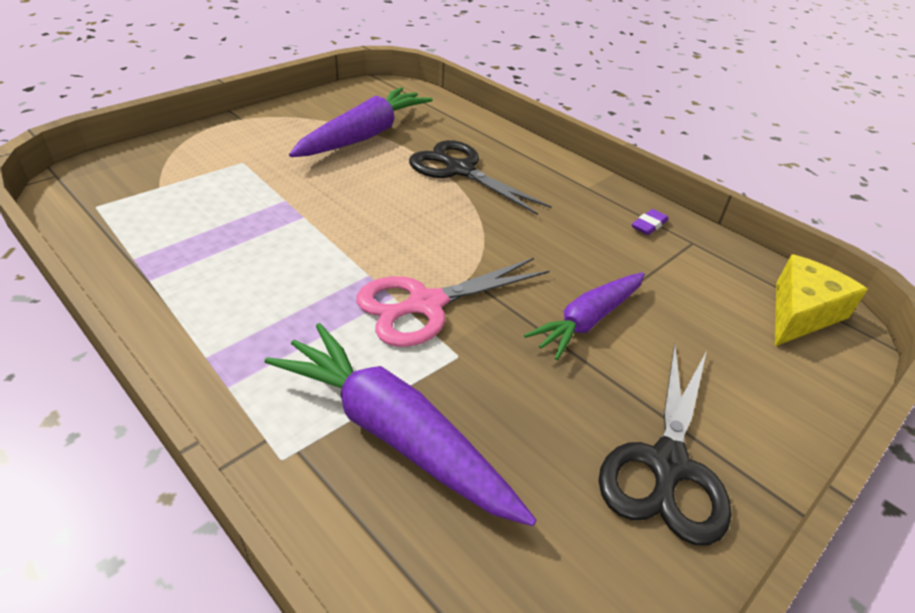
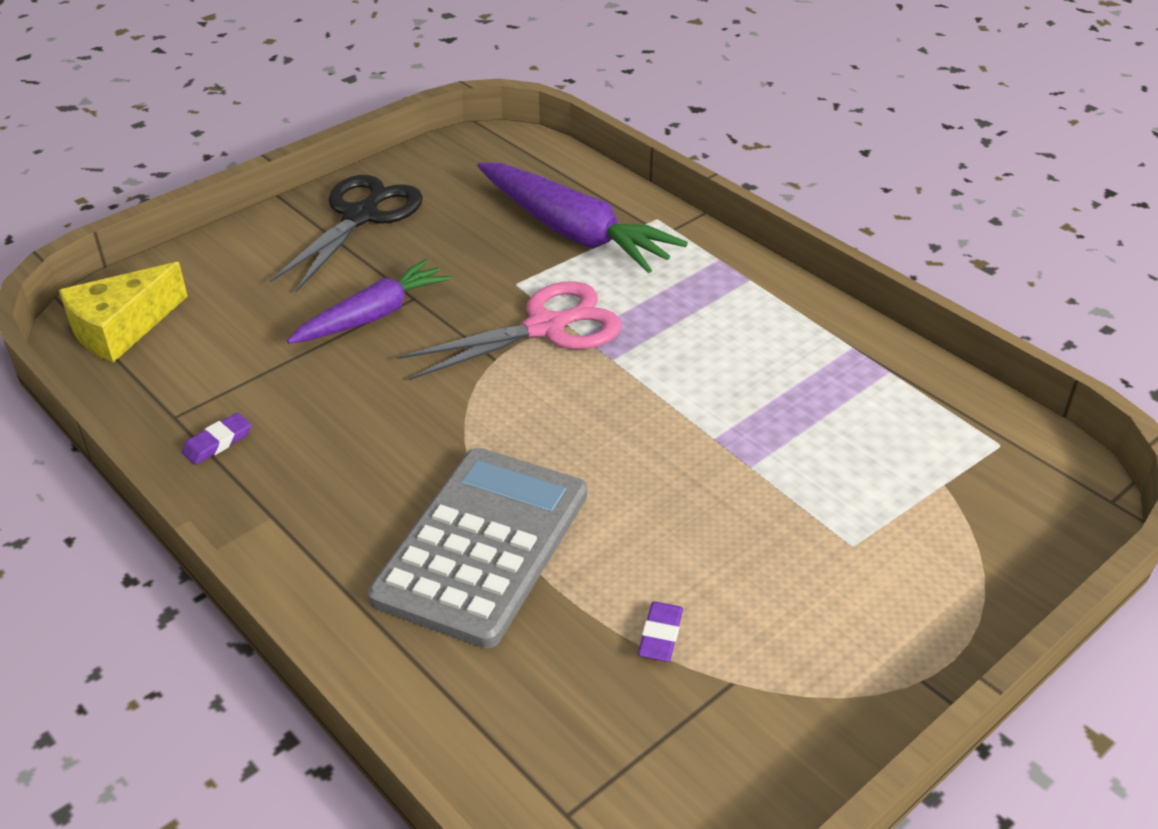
camera: 175 degrees left, 0 degrees up
(364, 136) = (660, 635): purple carrot -> purple eraser
(459, 170) = (482, 546): black scissors -> grey calculator

